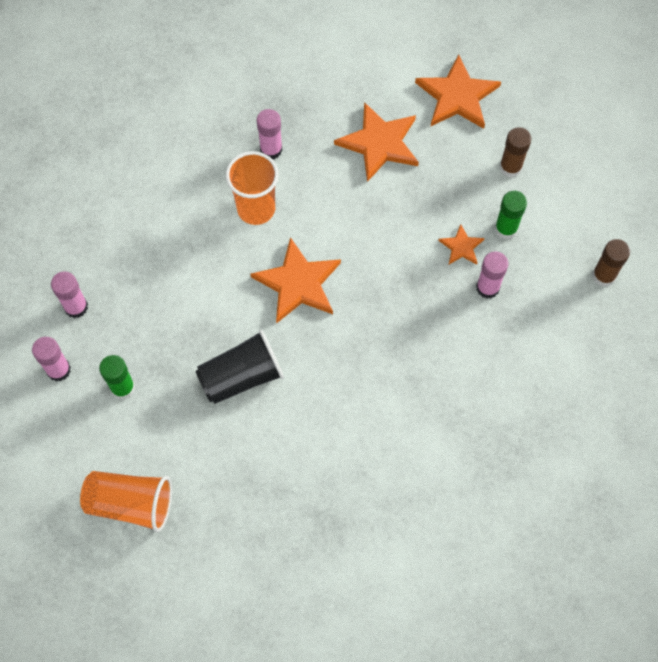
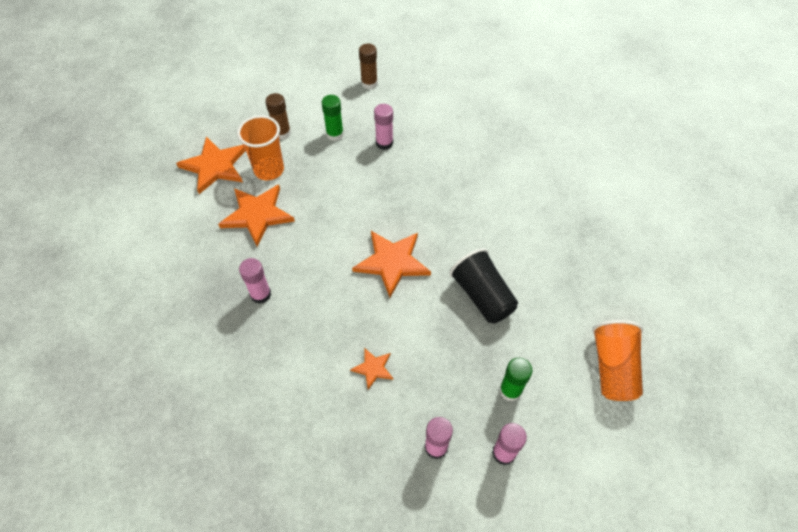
camera: 95 degrees left, 10 degrees down
(256, 209) = (322, 300): orange cup -> orange cup (269, 170)
(461, 247) = (351, 159): orange star -> orange star (373, 368)

